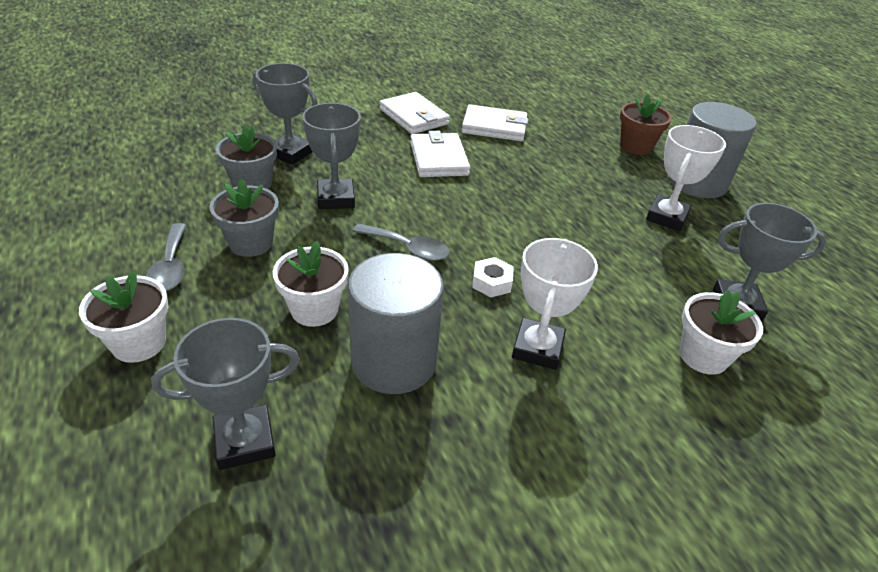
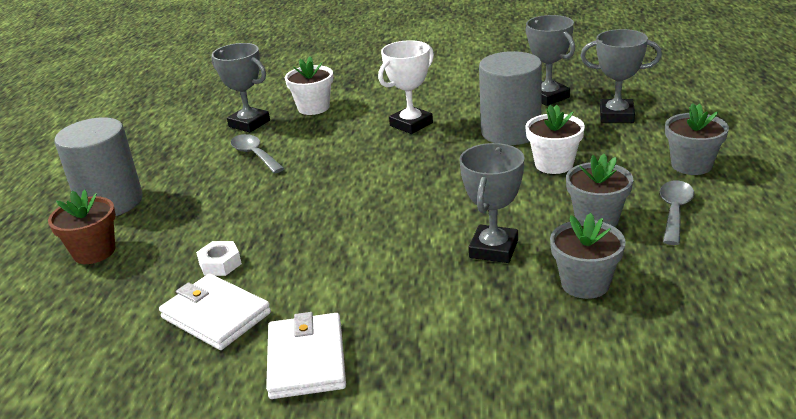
camera: 145 degrees left, 10 degrees down
(139, 343) = (691, 165): white flower pot -> grey flower pot
(290, 153) = (523, 323): grey trophy -> grey trophy (548, 97)
(408, 248) = (452, 192): grey spoon -> grey spoon (254, 155)
(439, 159) = (339, 278): white wallet -> none
(492, 282) = (404, 159): white nut -> white nut (220, 264)
(666, 217) = (196, 179): white trophy -> none

